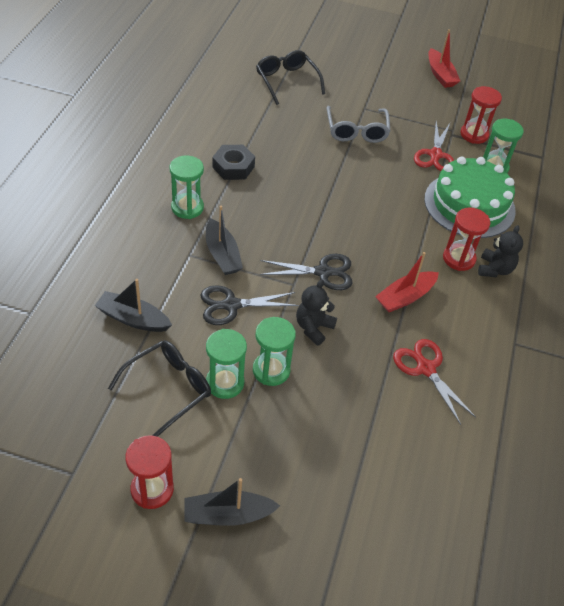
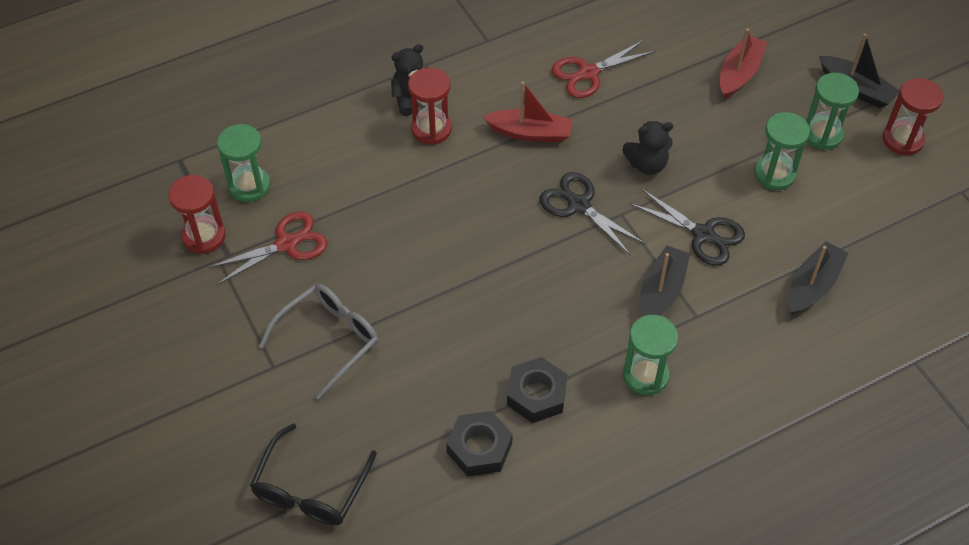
camera: 130 degrees left, 5 degrees up
(133, 319) = (812, 285): black boat -> black boat turned 120 degrees counterclockwise
(168, 389) = (829, 201): black glasses -> none
(234, 132) = (479, 448): none -> black nut
(271, 370) = (723, 157): green hourglass -> green hourglass (822, 134)
(425, 369) = (588, 73): red scissors -> red scissors turned 45 degrees clockwise
(440, 75) = (101, 347): red boat -> red boat (739, 73)
(469, 205) = (340, 168): green cake -> none

